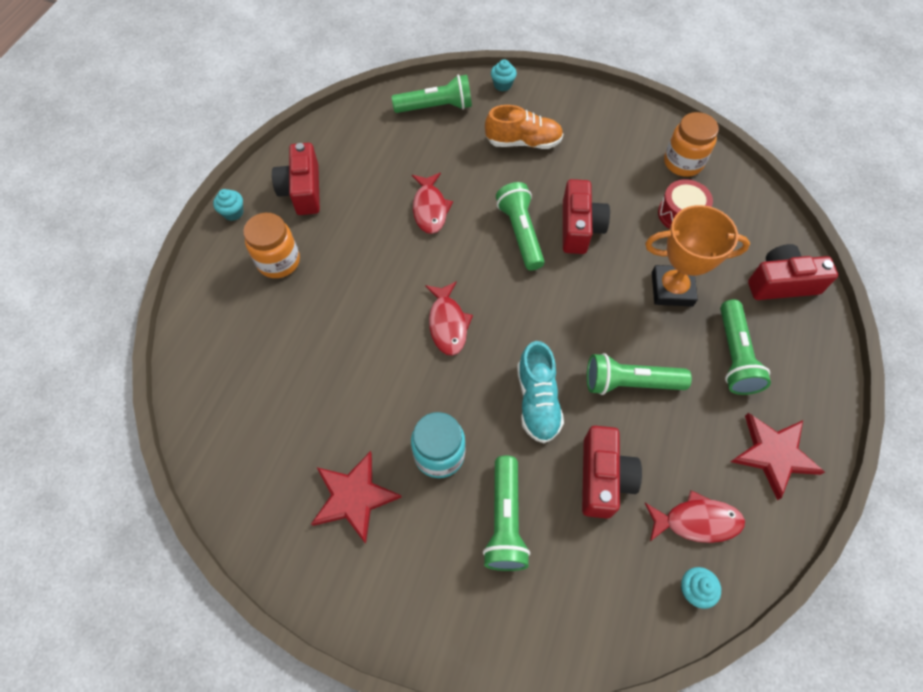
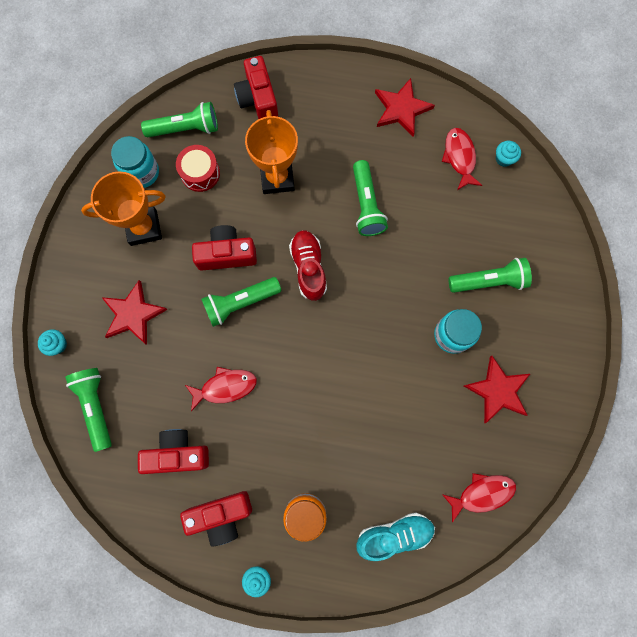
camera: 100 degrees left, 15 degrees up
(447, 323) = (341, 349): red fish -> red fish (482, 494)
(523, 142) = (133, 314): orange shoe -> red star
(537, 401) = (395, 270): turquoise shoe -> turquoise shoe (394, 534)
(552, 305) = (308, 268): none -> red shoe
(603, 478) = (443, 219): red camera -> red camera (177, 453)
(617, 159) = (143, 228): none -> orange trophy
(683, 163) = (142, 172): orange jar -> turquoise jar
(734, 356) = (329, 133): green flashlight -> green flashlight (185, 129)

